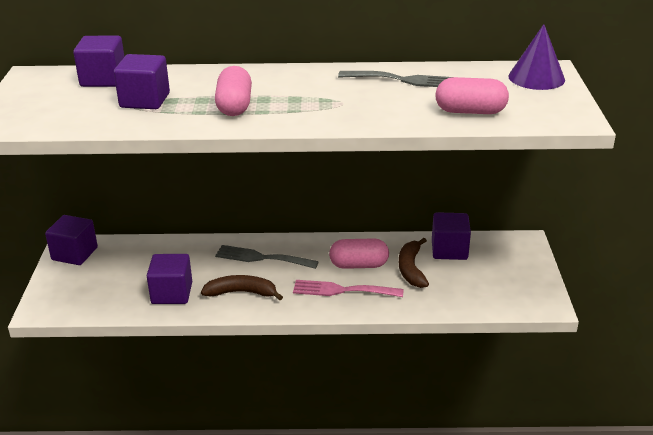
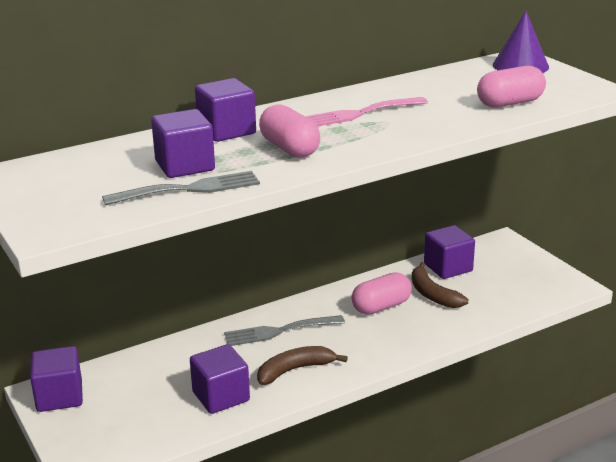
camera: 30 degrees left, 5 degrees down
(103, 79) = (102, 158): purple cube -> purple cube (226, 131)
(342, 290) = (391, 334): pink fork -> pink fork (359, 114)
(403, 80) = (413, 91): grey fork -> grey fork (189, 189)

